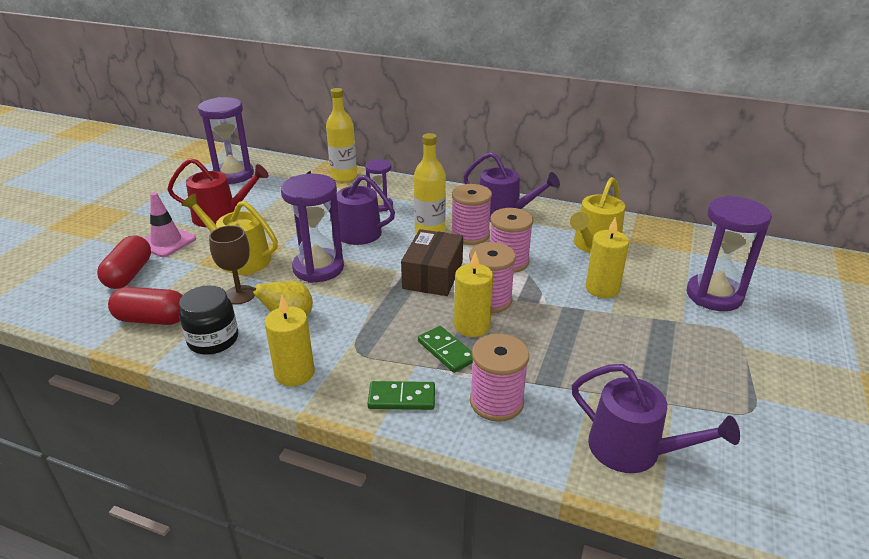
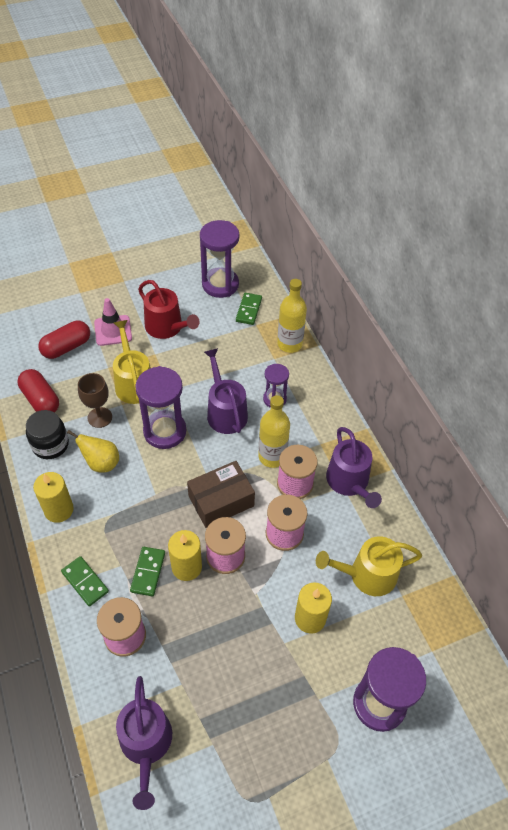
camera: 45 degrees right, 20 degrees up
(281, 176) = (249, 310): none -> green domino

